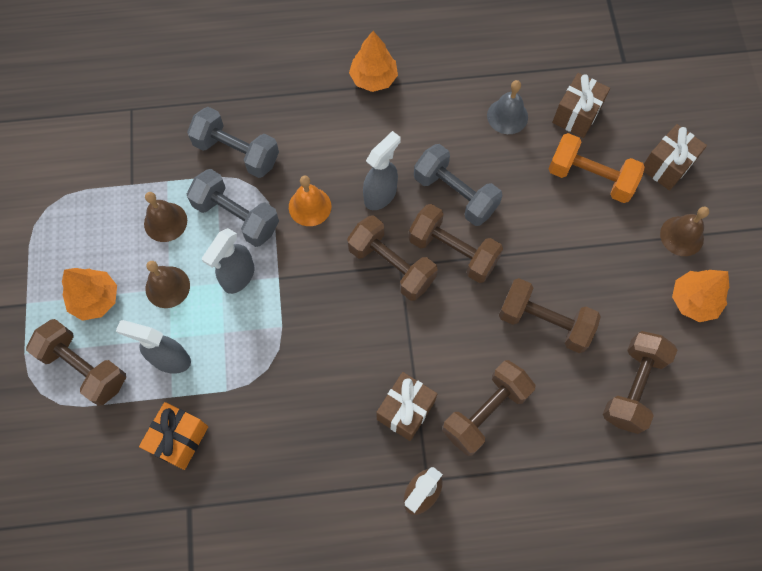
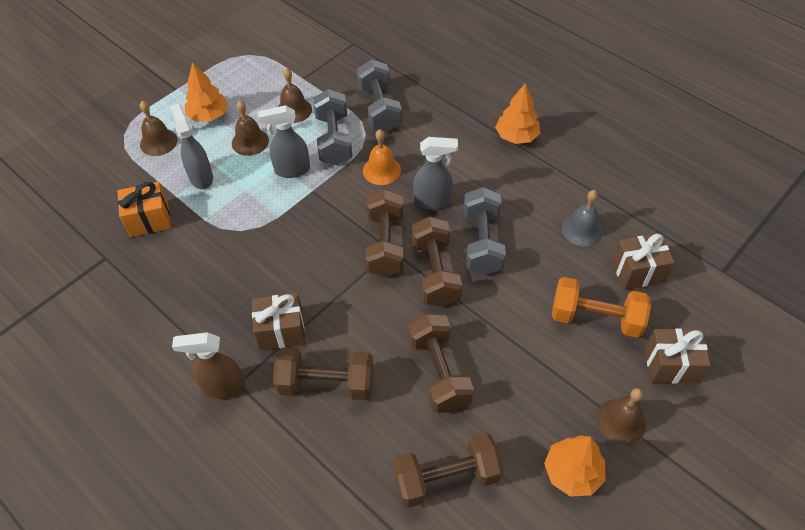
camera: 50 degrees right, 15 degrees down
(84, 367) = (158, 142): brown dumbbell -> brown bell
(590, 178) = (595, 318): orange dumbbell -> orange dumbbell turned 60 degrees counterclockwise

